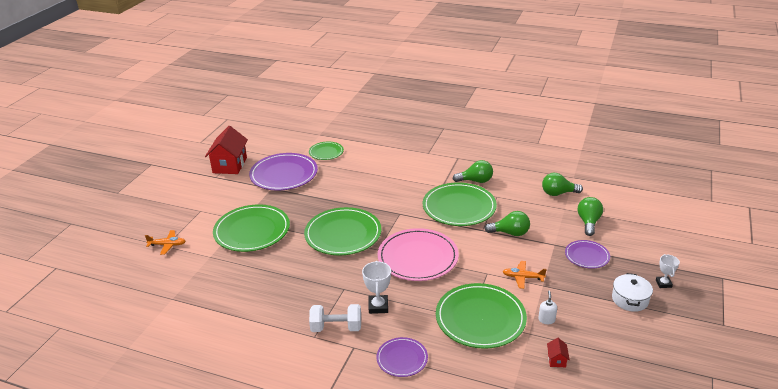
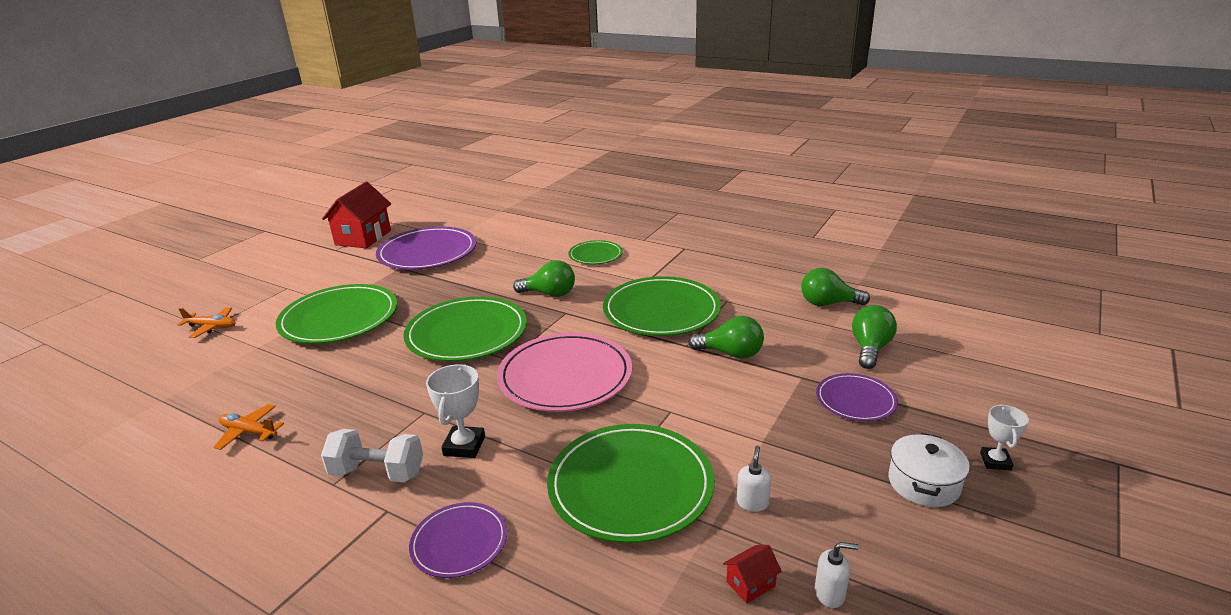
camera: 10 degrees right, 5 degrees down
(326, 152) = (500, 231): green plate -> green plate (595, 255)
(475, 181) = (700, 278): green light bulb -> green light bulb (549, 294)
(522, 277) = (730, 424): orange plane -> orange plane (248, 432)
(556, 360) = (750, 584): red house -> red house turned 45 degrees clockwise
(595, 359) = (830, 594): none -> white soap dispenser

